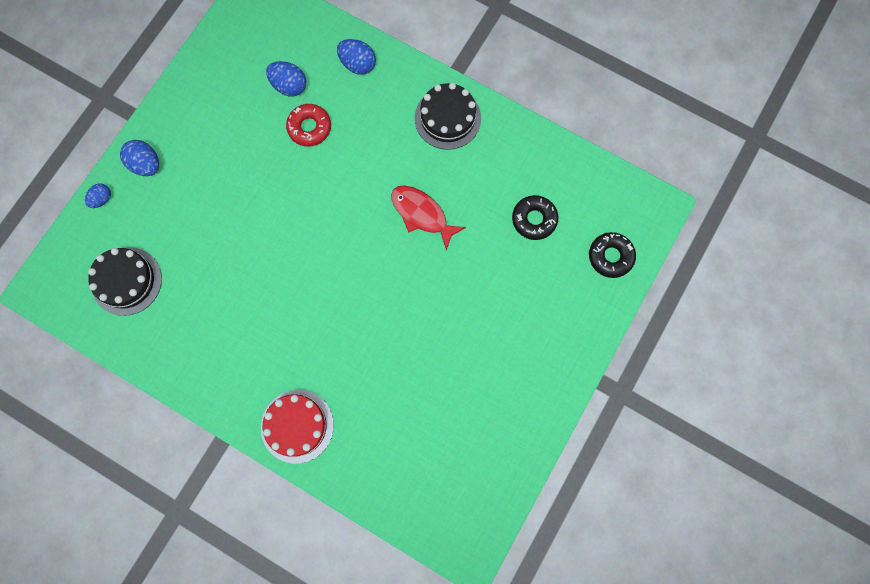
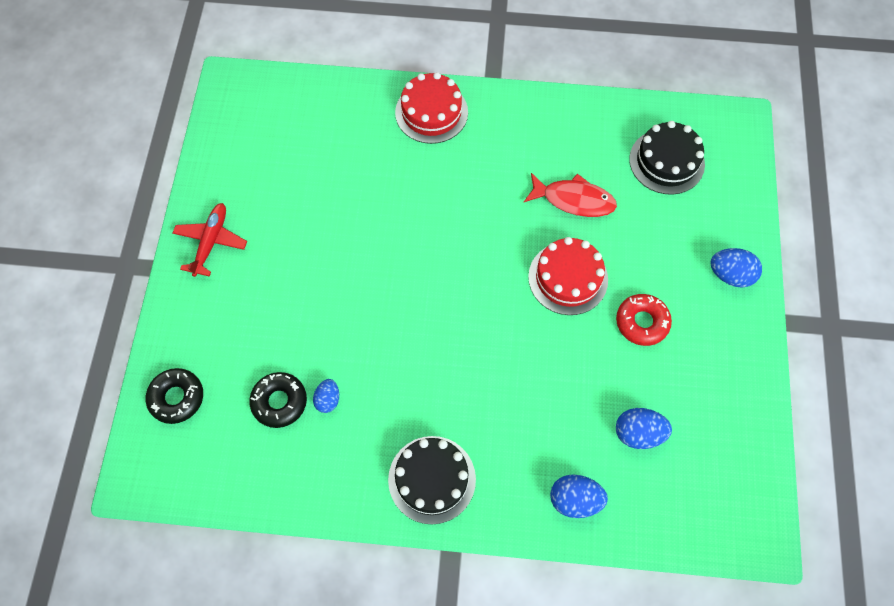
camera: 155 degrees right, 10 degrees down
(102, 199) = (747, 222): blue egg -> blue egg (328, 399)
(270, 218) = (568, 278): none -> red cake
(309, 127) = (585, 393): red donut -> red donut (642, 322)
(422, 214) = (408, 352): red fish -> red fish (574, 200)
(542, 381) = (211, 242): none -> red plane

